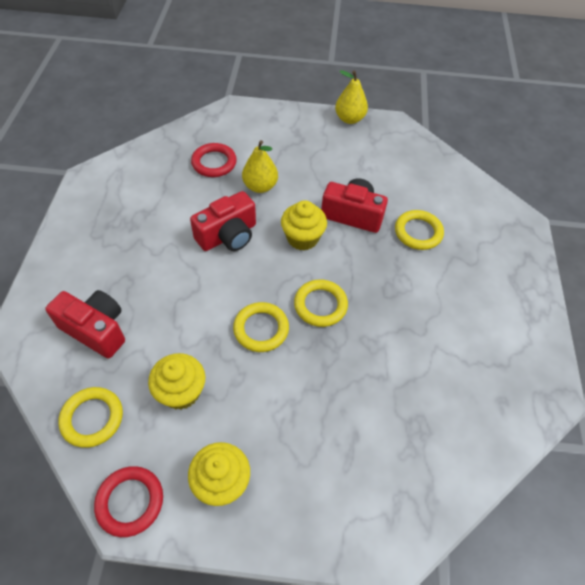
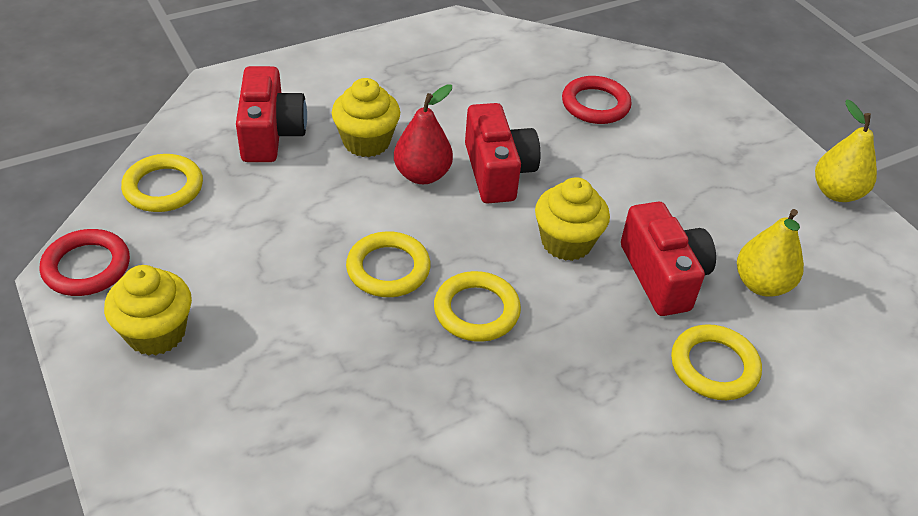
camera: 55 degrees right, 10 degrees down
(181, 392) = (246, 240): yellow cupcake -> yellow cupcake (366, 142)
(201, 271) = (422, 175): none -> red pear
(228, 235) = (497, 171): red camera -> red camera turned 120 degrees counterclockwise
(260, 186) = (606, 162): yellow pear -> yellow pear (761, 284)

